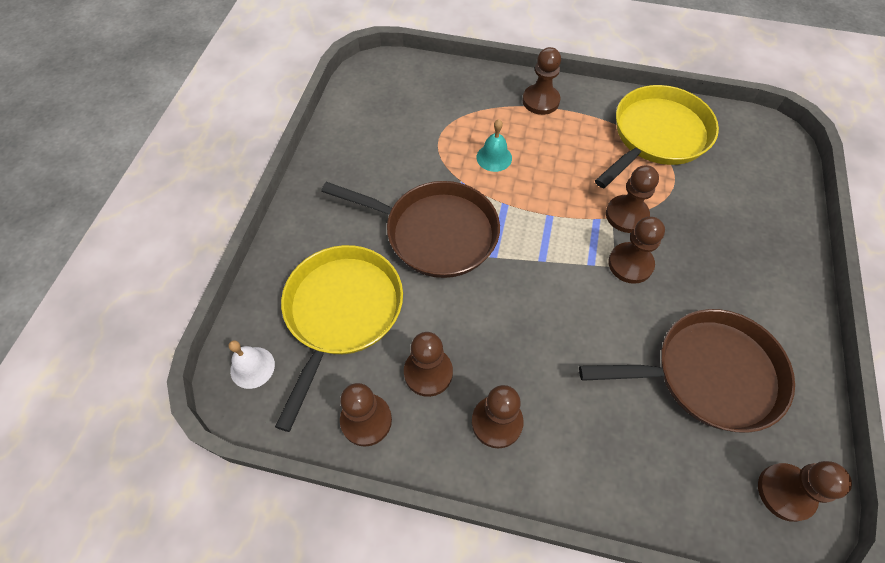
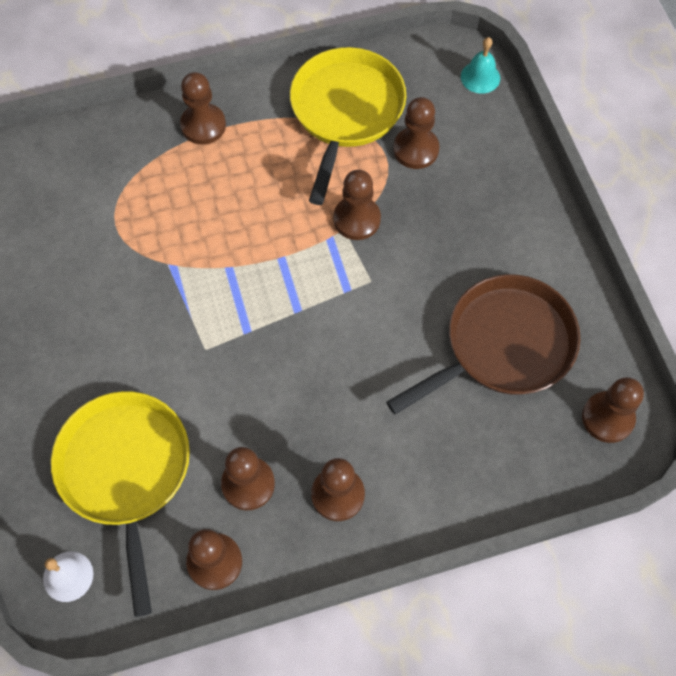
camera: 30 degrees left, 5 degrees up
(435, 233) = (173, 336): brown pan -> none
(494, 157) = (188, 219): turquoise bell -> turquoise bell (480, 77)
(630, 264) = (384, 271): brown pawn -> brown pawn (416, 149)

